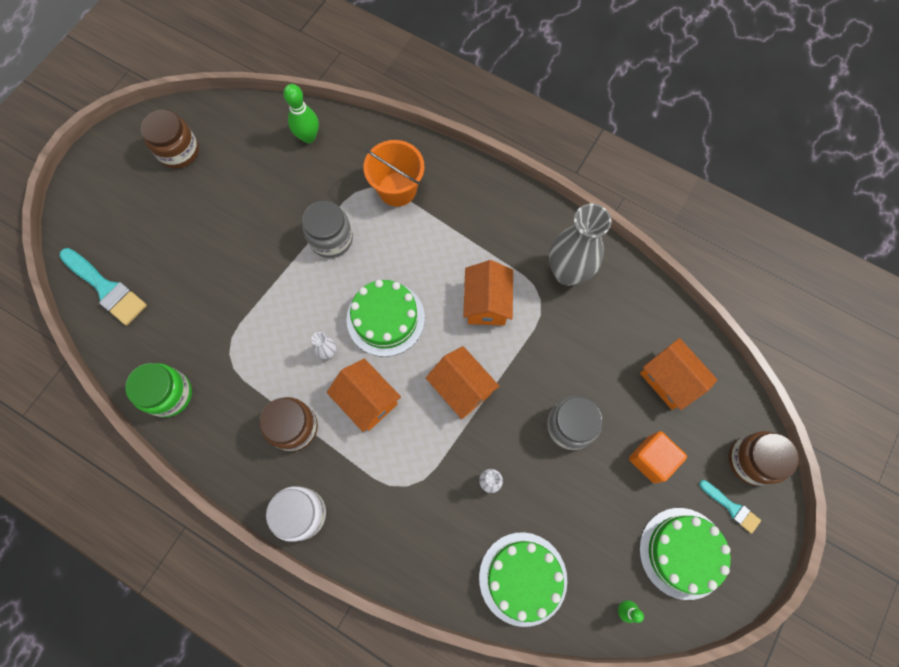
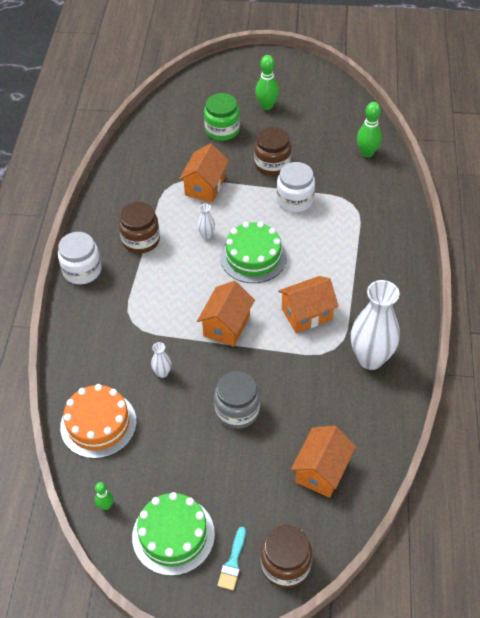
camera: 65 degrees right, 20 degrees down
(106, 288) = (181, 105): turquoise brush -> none
(169, 394) = (127, 167): green jar -> green jar (222, 130)
(173, 197) = (266, 106): none -> green bowling pin
(179, 151) = (303, 93): brown jar -> brown jar (272, 164)
(331, 239) = (295, 200): grey jar -> white jar
(367, 400) = (184, 272): orange house -> orange house (205, 186)
(397, 189) = (363, 220): orange bucket -> none
(523, 578) = (98, 424): green cake -> orange cake
(567, 272) = (370, 358): grey vase -> white vase
(651, 459) = (242, 482): orange cube -> none

